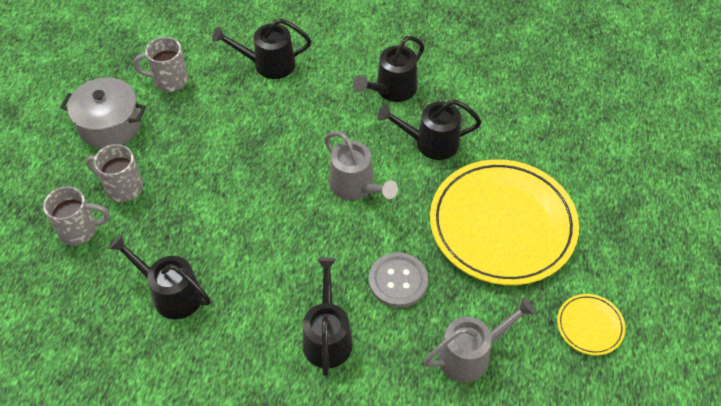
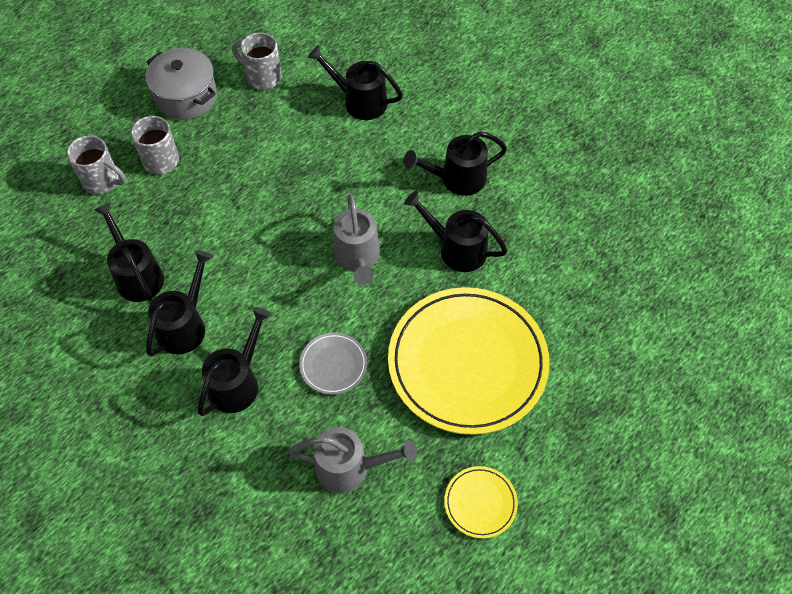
camera: 30 degrees right, 5 degrees up
(246, 313) = (185, 325): none -> black watering can
(398, 281) = (333, 365): grey button -> grey plate

